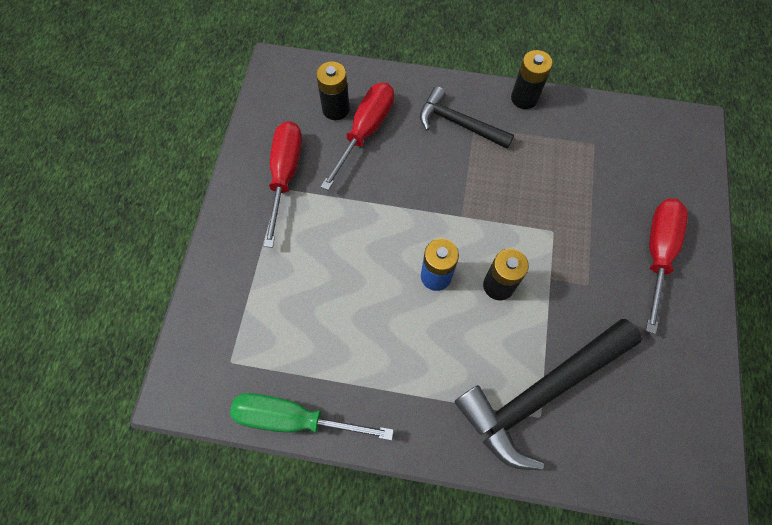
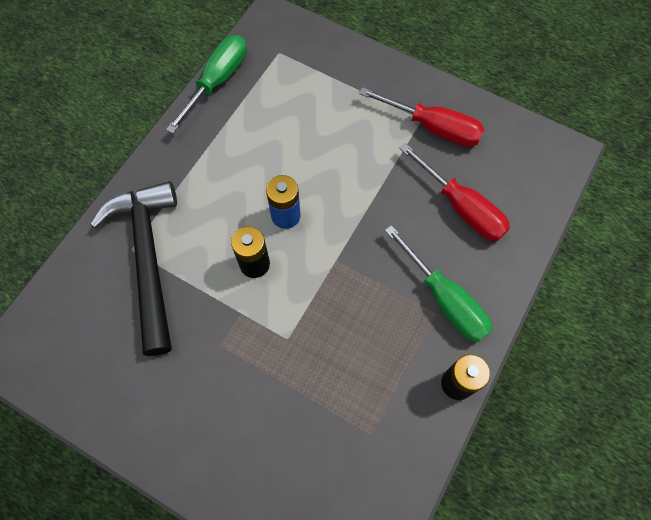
camera: 110 degrees right, 0 degrees up
(336, 109) = (496, 189): black battery -> none
(458, 123) = (444, 299): black hammer -> green screwdriver
(657, 254) = (220, 432): red screwdriver -> none

